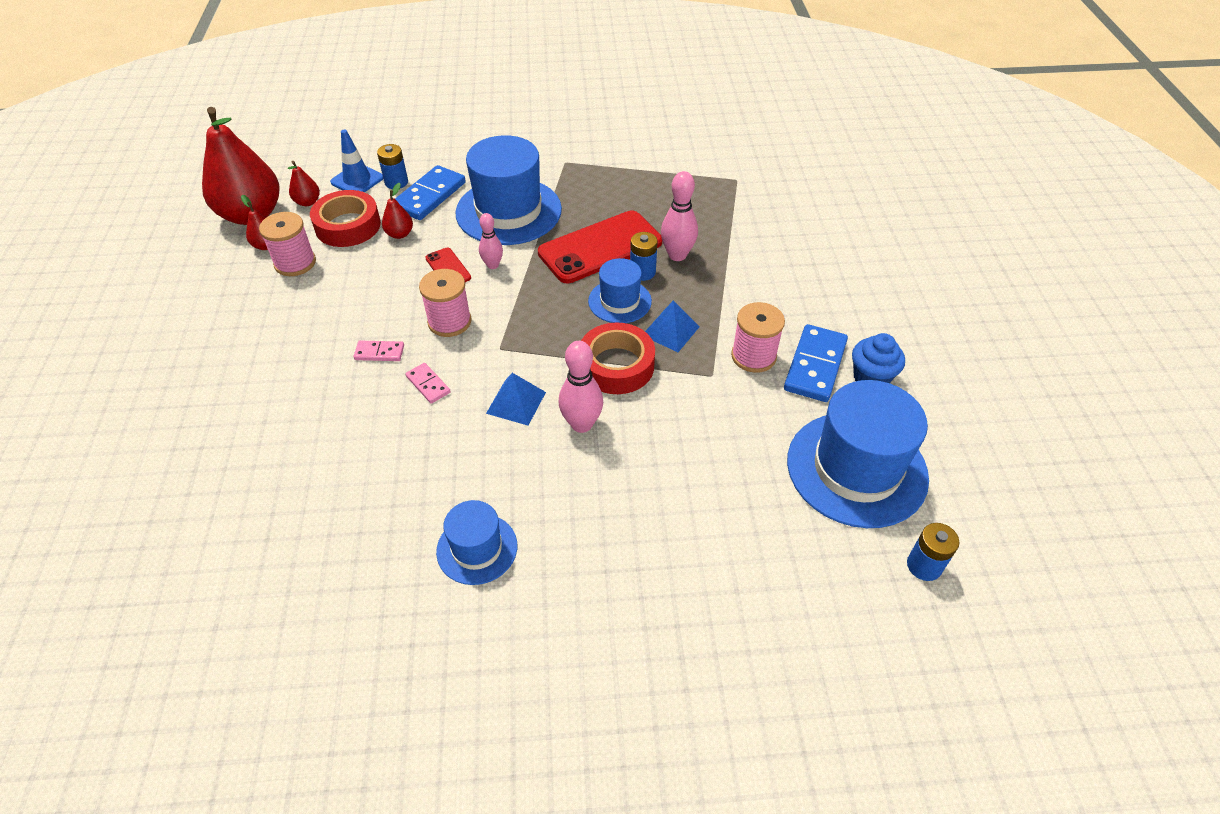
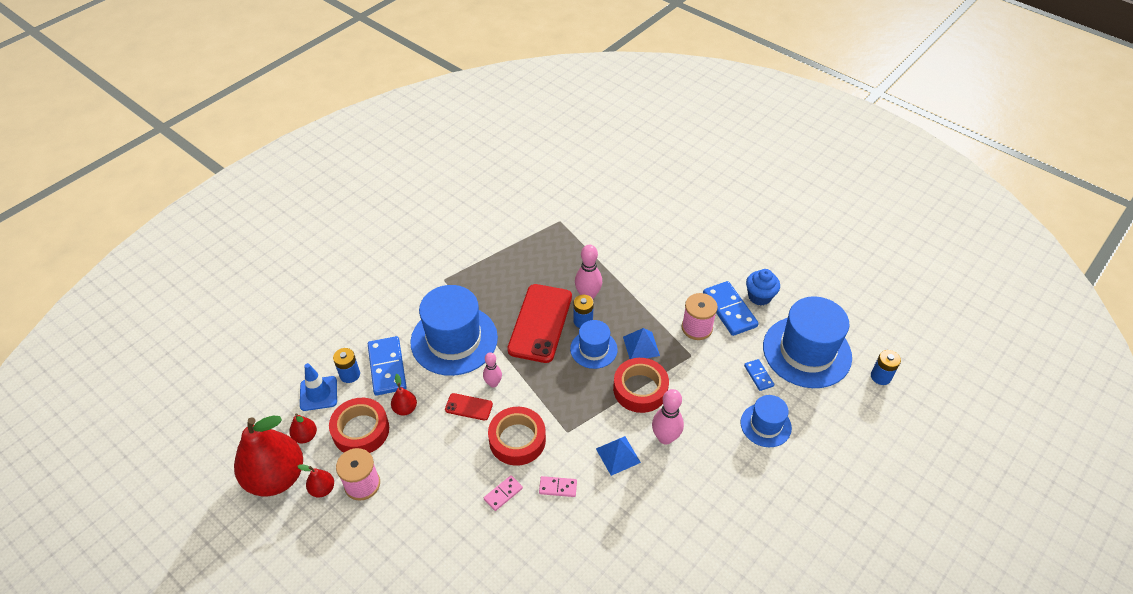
camera: 45 degrees left, 0 degrees up
(449, 322) = (517, 440): pink spool -> red tape
(477, 548) = (702, 549): blue hat -> blue hat (765, 425)
(762, 448) = (758, 376): none -> blue domino

